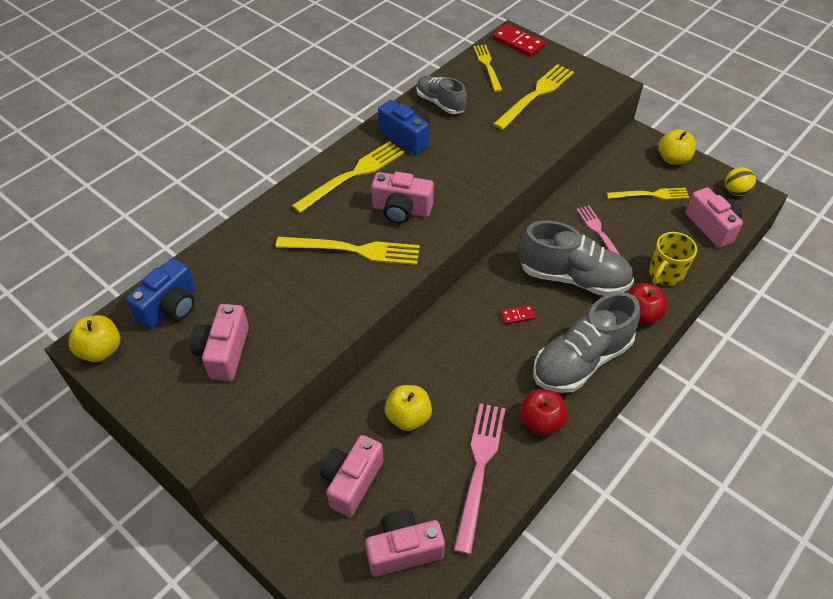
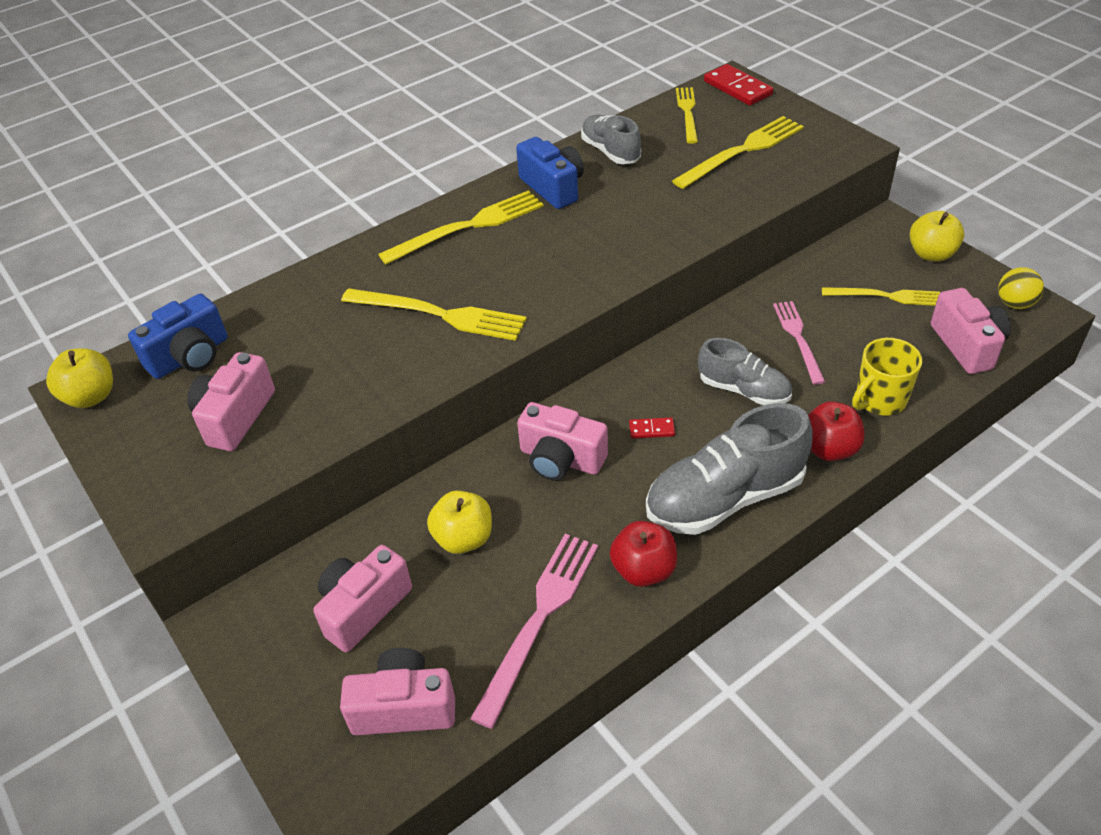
camera: 15 degrees right, 5 degrees down
(401, 210) = (517, 273): pink camera -> pink camera (561, 459)
(573, 277) = (743, 390): grey shoe -> grey shoe, size x0.61

